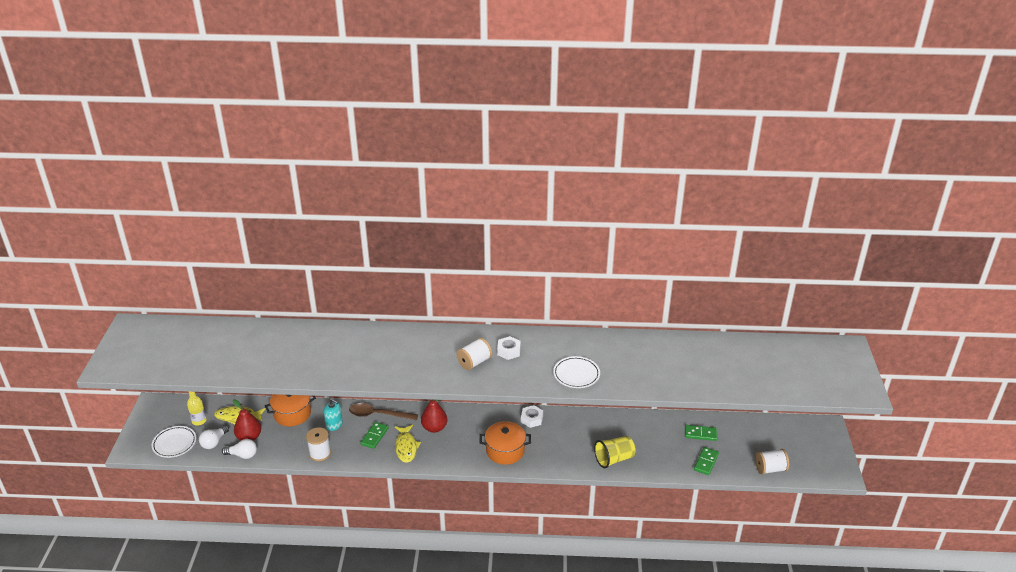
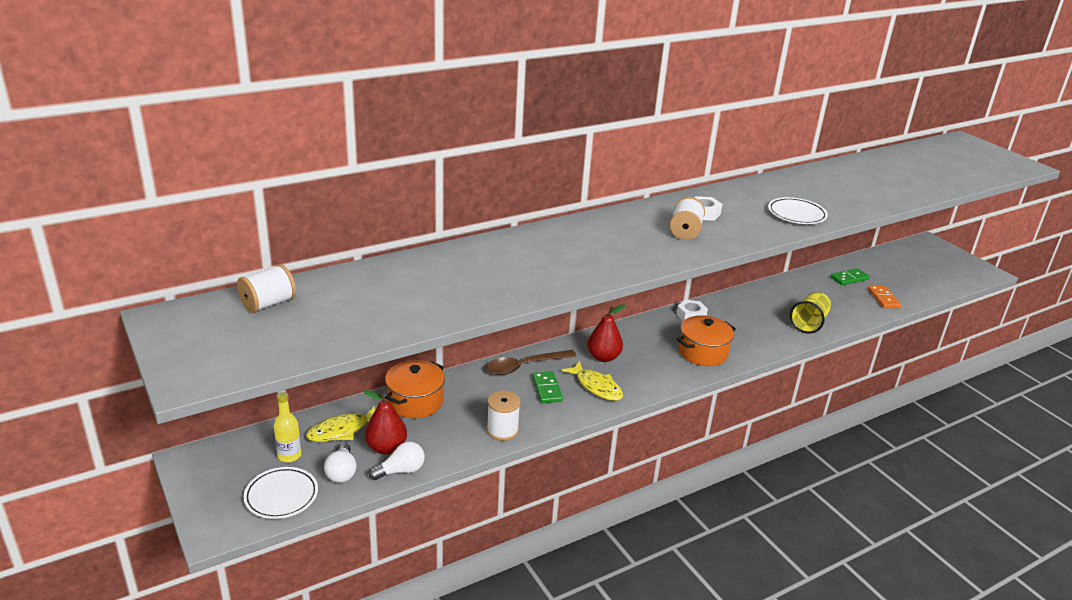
camera: 35 degrees left, 5 degrees down
(334, 425) = (483, 394): turquoise soap dispenser -> none
(706, 462) = (883, 298): green domino -> orange domino
(770, 469) = (935, 286): white spool -> white spool (268, 304)

